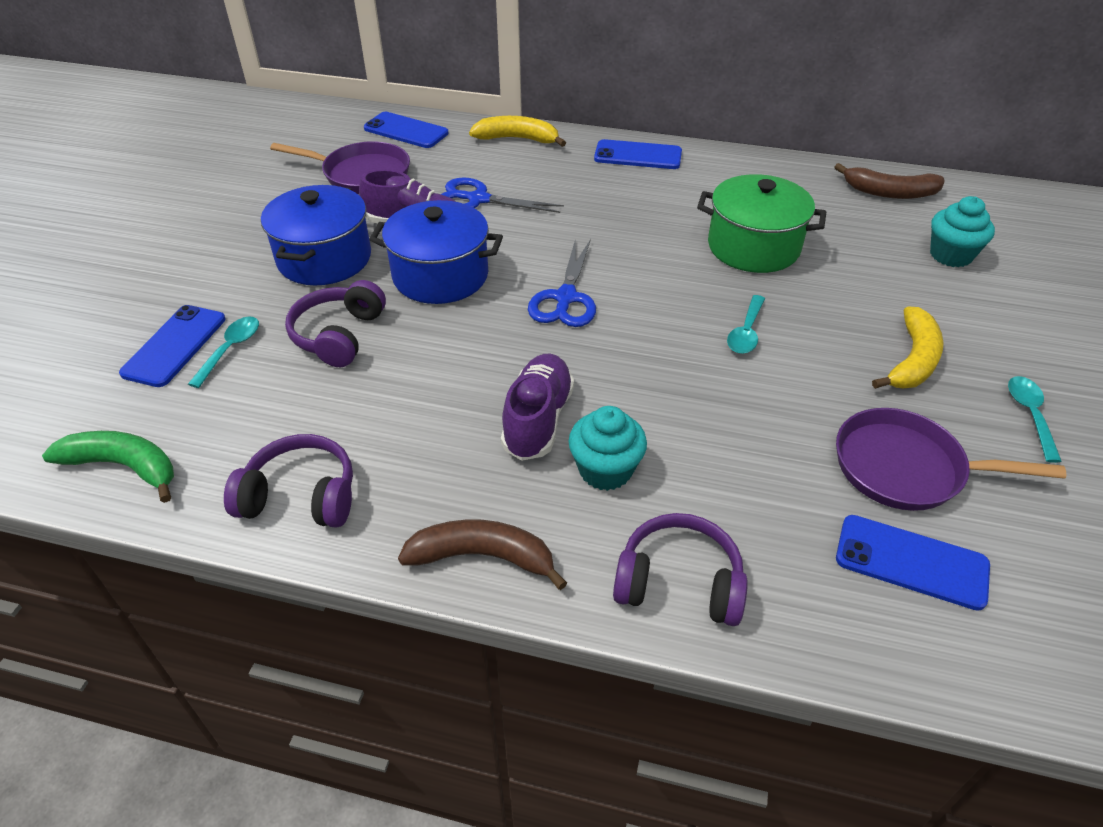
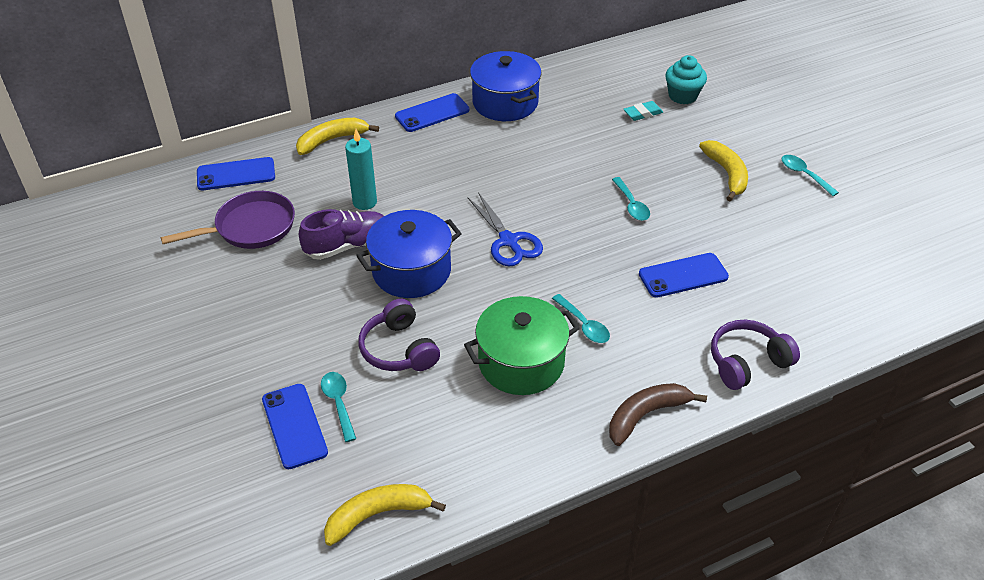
camera: 40 degrees left, 0 degrees up
(124, 467) = (378, 515): green banana -> yellow banana
(301, 496) = (511, 454): purple headphones -> none
(324, 258) = (314, 305): blue pot -> blue pot (505, 103)
(478, 199) = (365, 202): blue scissors -> turquoise candle
(538, 420) = (584, 325): purple shoe -> turquoise spoon
(605, 470) = (650, 329): turquoise cupcake -> none
(753, 247) = (576, 146): green pot -> green pot (521, 363)
(875, 251) = (643, 113): none -> turquoise eraser
(889, 192) = (611, 67): brown banana -> none
(907, 468) = (781, 237): purple pan -> none
(911, 562) = (827, 284): blue phone -> blue phone (683, 276)

